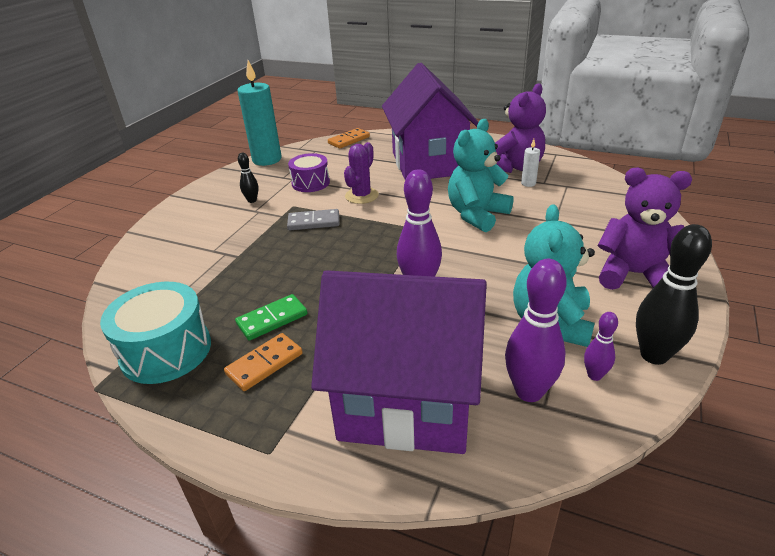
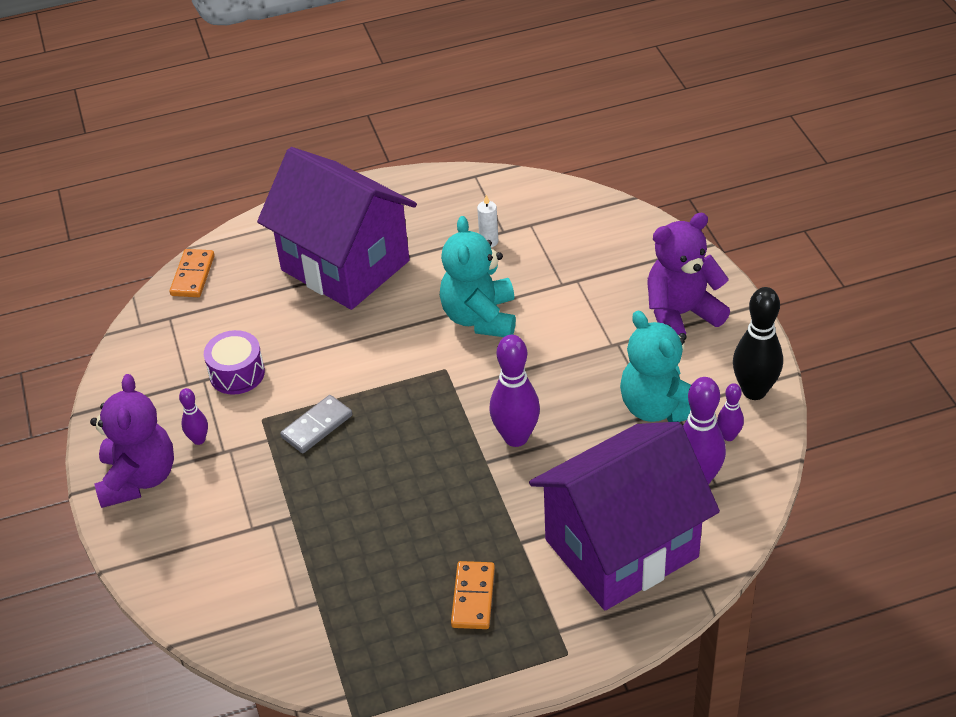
camera: 40 degrees left, 10 degrees up
(166, 351) = (368, 648): turquoise drum -> none
(252, 200) = (199, 440): black bowling pin -> purple bowling pin
(267, 160) = (123, 368): turquoise candle -> none
(272, 319) = (424, 556): green domino -> none
(361, 196) = (325, 359): purple cactus -> none
(515, 167) = (451, 221): purple teddy bear -> purple teddy bear (139, 478)

